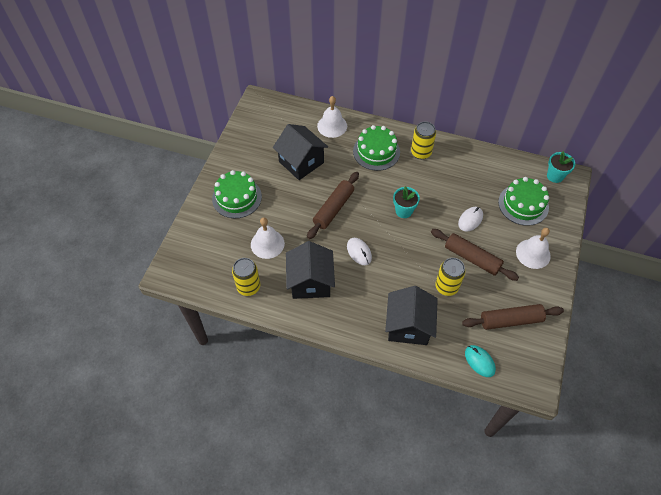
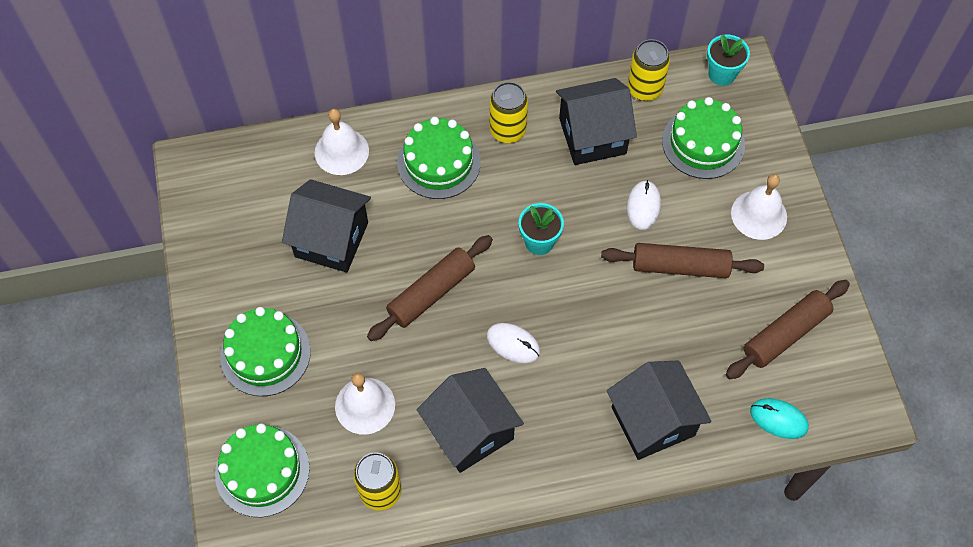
camera: 30 degrees left, 5 degrees up
(200, 248) = (262, 471): none -> green cake
(333, 209) = (431, 293): brown rolling pin -> brown rolling pin turned 45 degrees clockwise
(446, 286) = (670, 330): yellow can -> yellow can (644, 89)
(464, 174) = (592, 136): none -> black house

